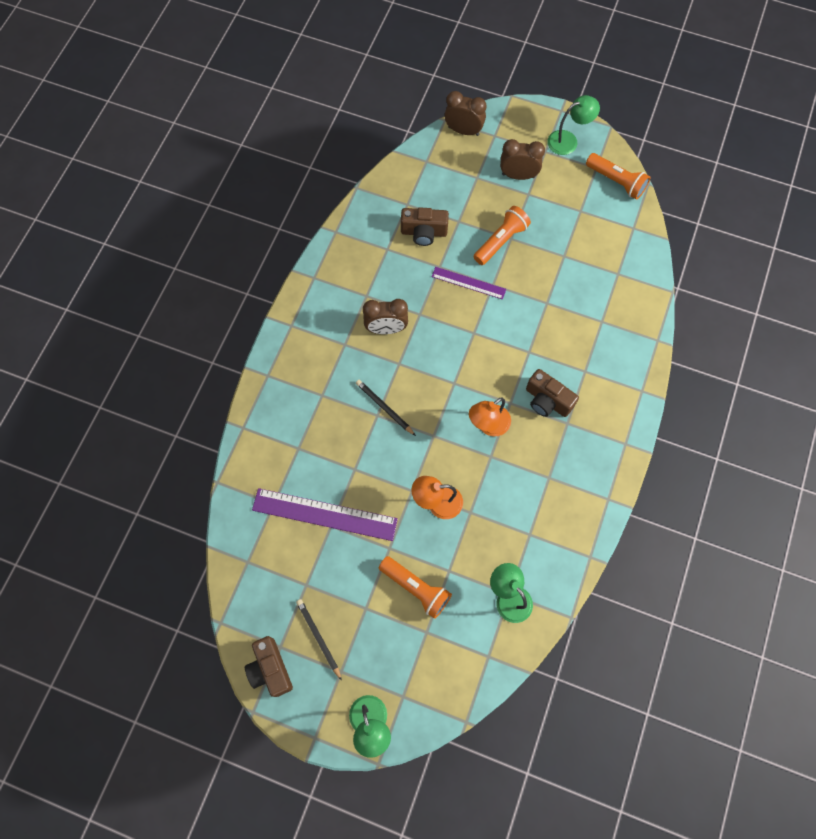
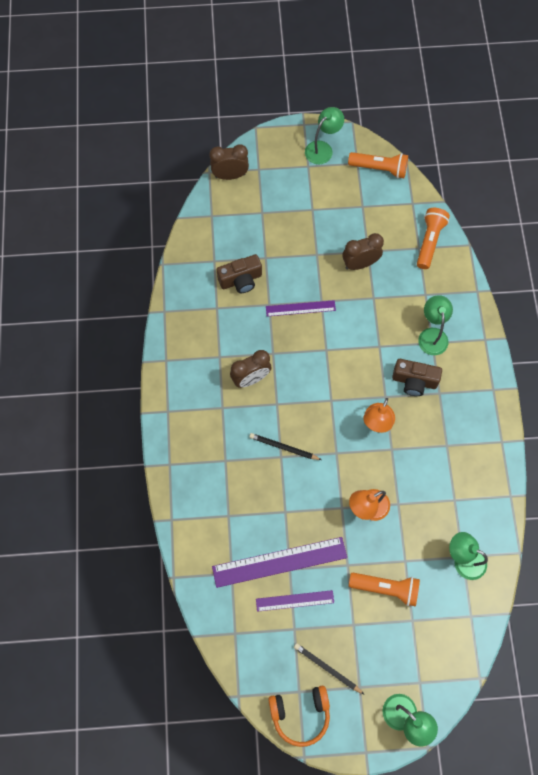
camera: 25 degrees left, 0 degrees up
(270, 669) = (300, 714): brown camera -> orange headphones
(320, 558) = (295, 600): none -> purple ruler
(501, 241) = (309, 260): orange flashlight -> orange flashlight (429, 241)
(518, 175) = (296, 196): brown clock -> brown clock (360, 264)
(588, 363) = (432, 335): none -> green lamp

